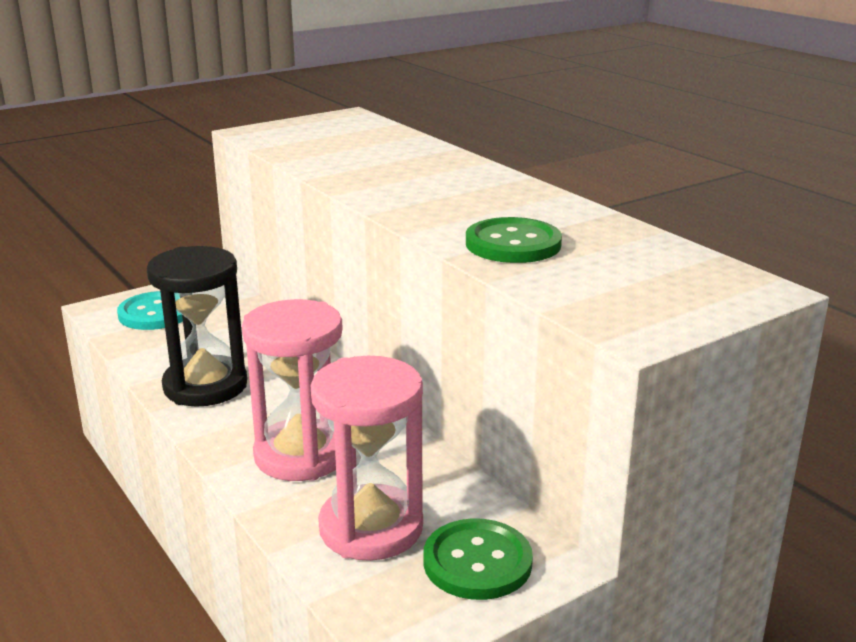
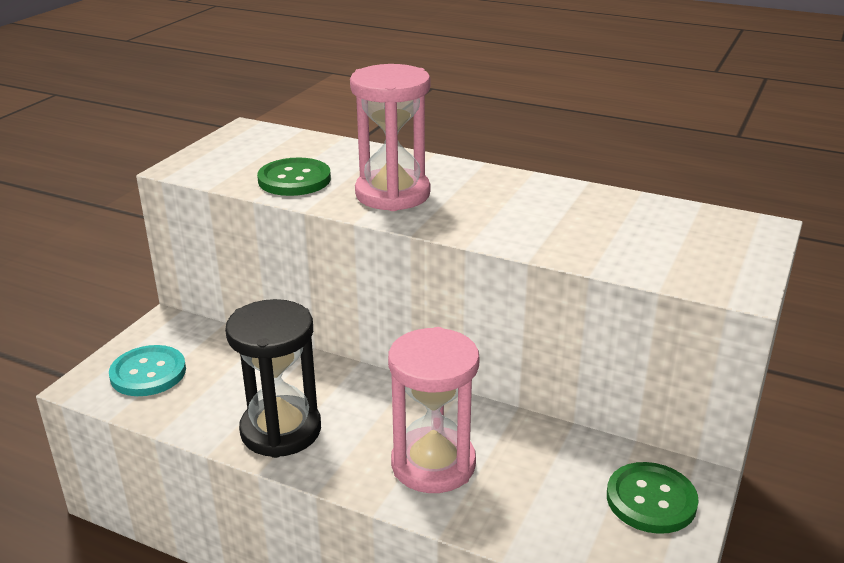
camera: 30 degrees left, 5 degrees up
(371, 528) = (553, 505): pink hourglass -> pink hourglass (392, 194)
(513, 244) = (560, 233): green button -> green button (294, 179)

